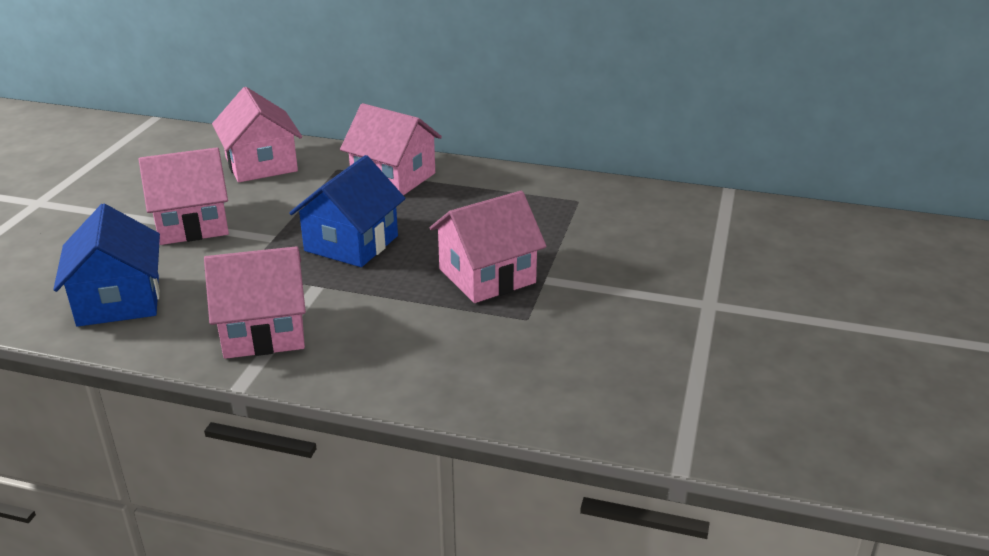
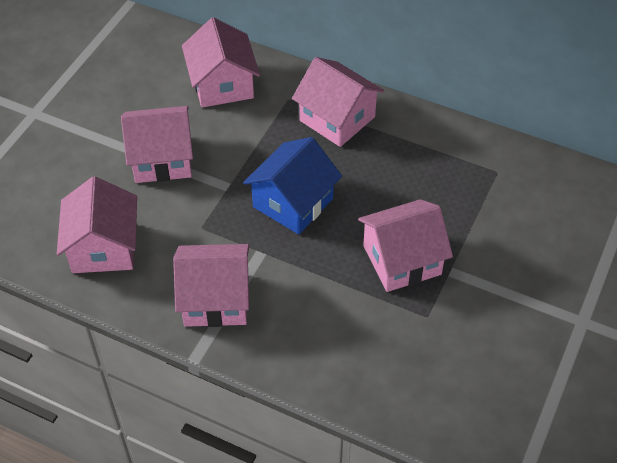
camera: 10 degrees right, 20 degrees up
(119, 300) = (103, 247): blue house -> pink house

